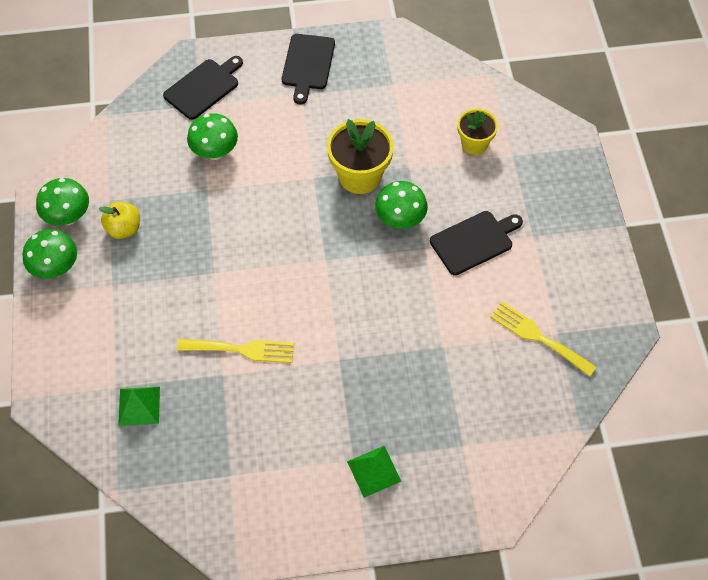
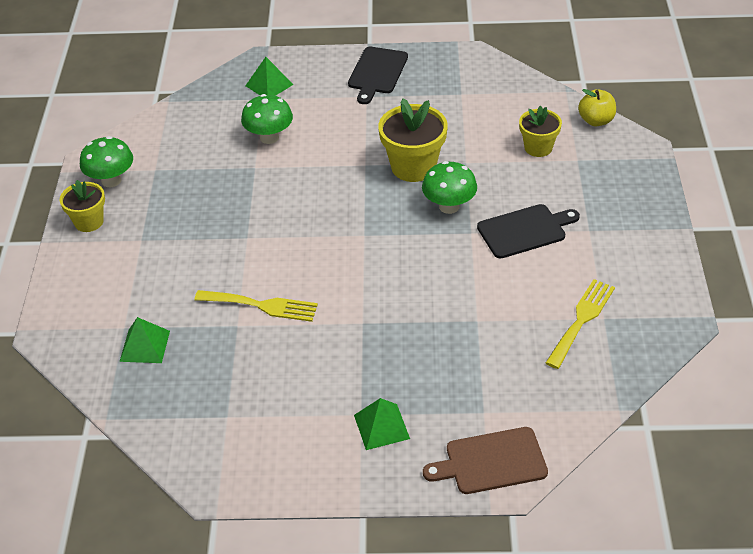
camera: 10 degrees right, 15 degrees down
(56, 268) = (89, 222): green mushroom -> yellow flower pot
(124, 229) = (164, 194): yellow apple -> yellow apple (596, 121)
(204, 87) = (269, 85): black cutting board -> green pyramid
(477, 497) = (491, 461): none -> brown cutting board
(538, 337) = (581, 320): yellow fork -> yellow fork turned 75 degrees clockwise

